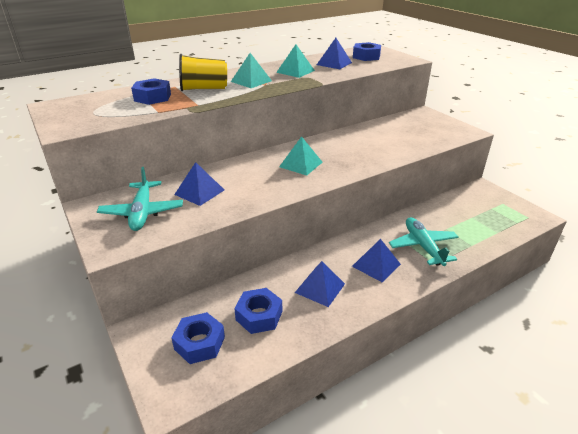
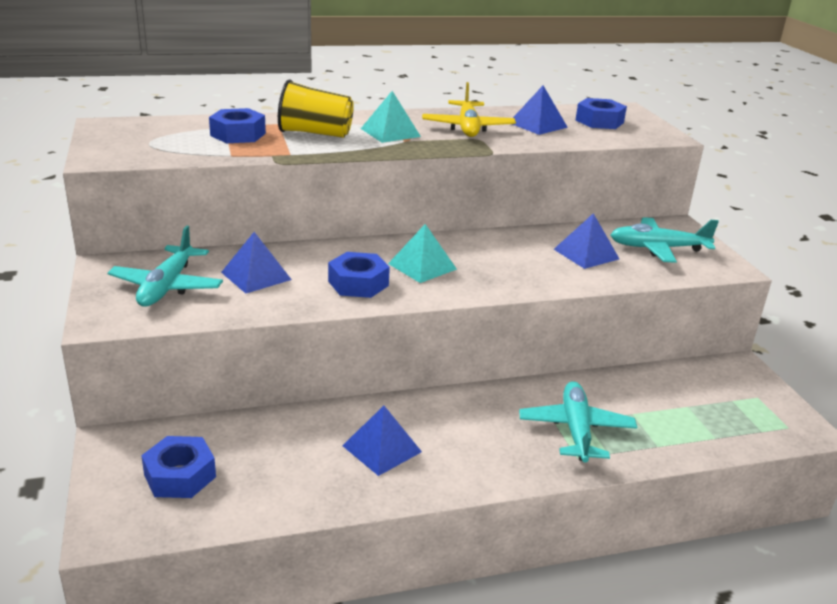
camera: 15 degrees right, 5 degrees down
(259, 316) = (276, 463): blue nut -> blue nut (358, 283)
(295, 71) = (468, 128): turquoise pyramid -> yellow plane
(376, 265) = (485, 438): blue pyramid -> blue pyramid (586, 254)
(424, 127) = (658, 248): none -> turquoise plane

